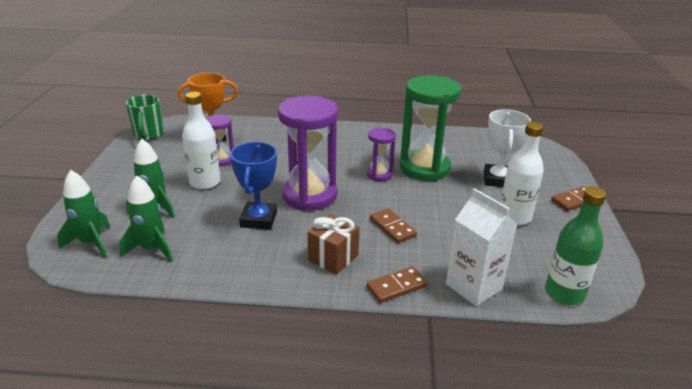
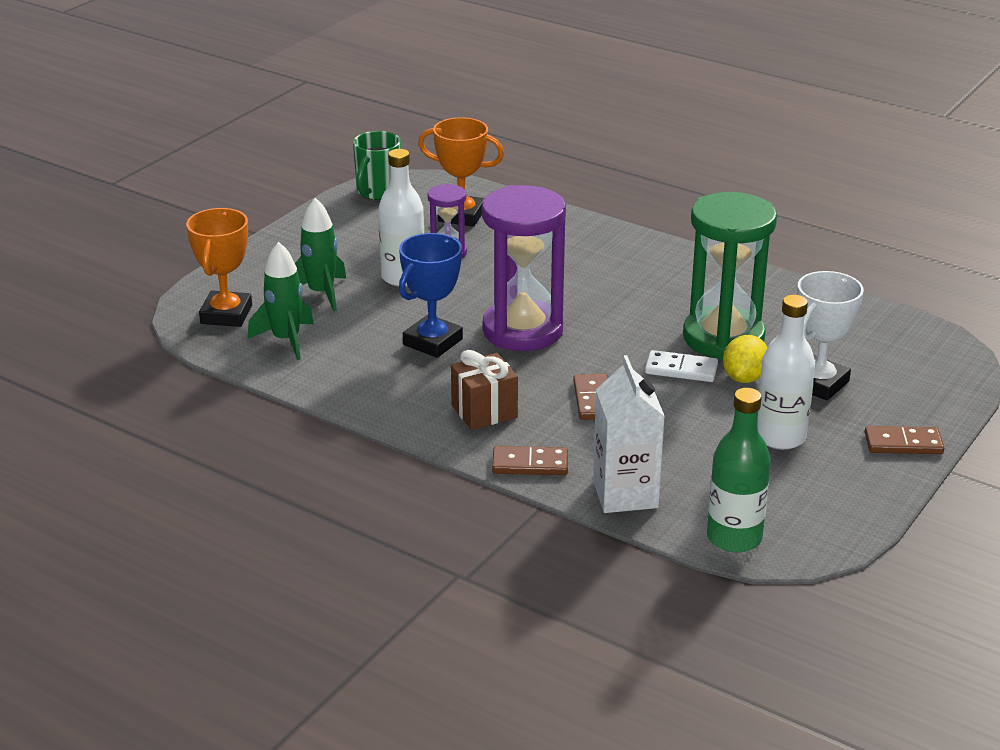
camera: 30 degrees right, 0 degrees up
(91, 243) = (226, 314): green rocket -> orange trophy
(379, 174) = (646, 329): purple hourglass -> none
(421, 193) = (681, 370): none -> white domino
(459, 188) = (744, 378): none -> yellow lemon

